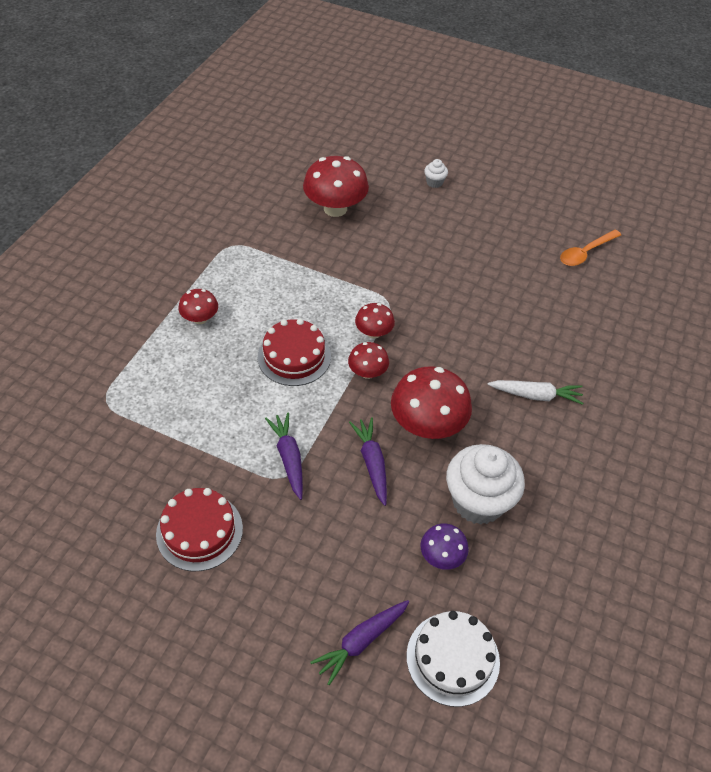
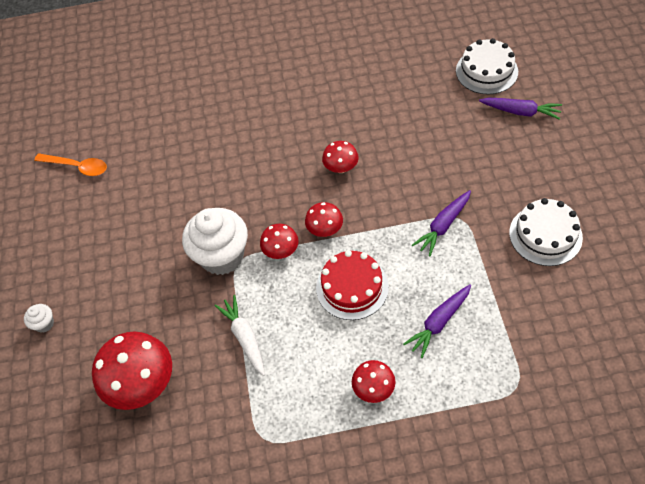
camera: 115 degrees left, 5 degrees up
(199, 531) = (545, 235): red cake -> white cake
(372, 463) = (401, 178): purple carrot -> purple carrot (439, 322)
(427, 425) = (341, 168): red mushroom -> red mushroom, size x0.54
(441, 556) = (432, 107): purple mushroom -> none
(478, 501) = (377, 111): white cupcake -> white cupcake (222, 256)
(536, 395) = (261, 126): white carrot -> white carrot (244, 337)

